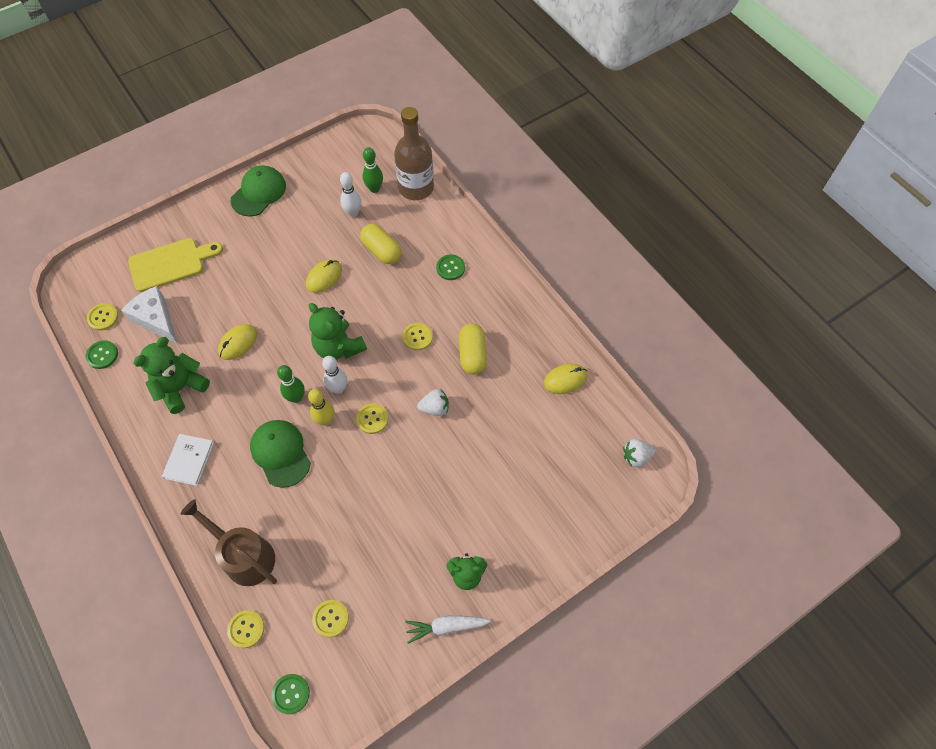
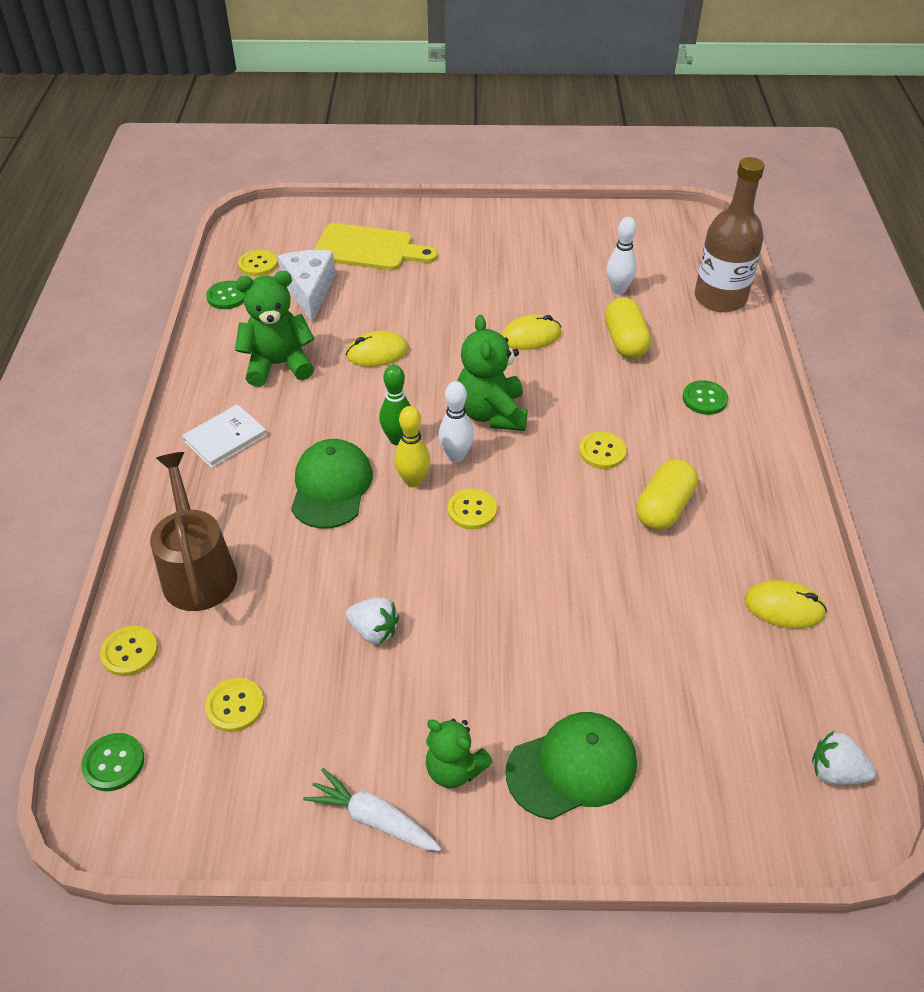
camera: 35 degrees right, 15 degrees down
(258, 193) = (520, 226): green cap -> green cap (572, 767)
(374, 189) = (664, 278): green bowling pin -> none
(435, 408) = (564, 542): white strawberry -> white strawberry (374, 631)

